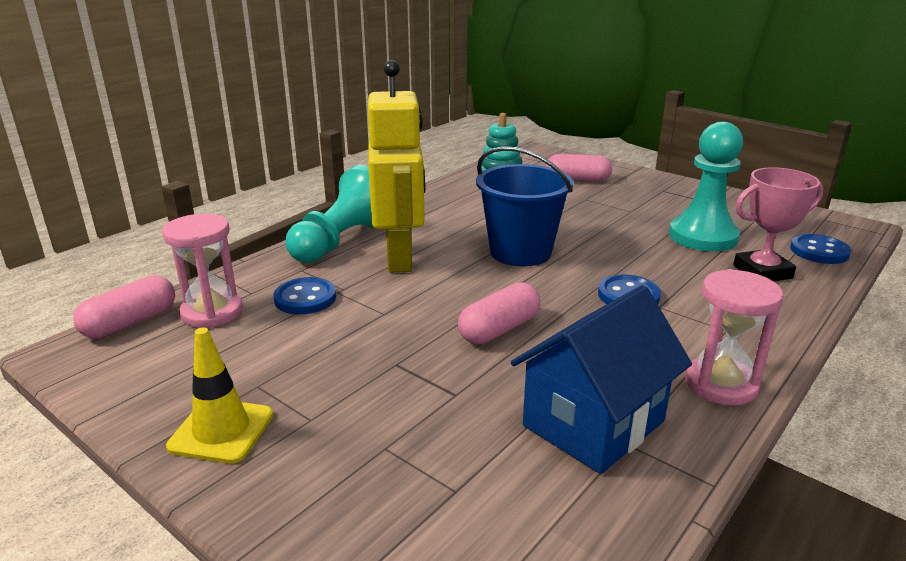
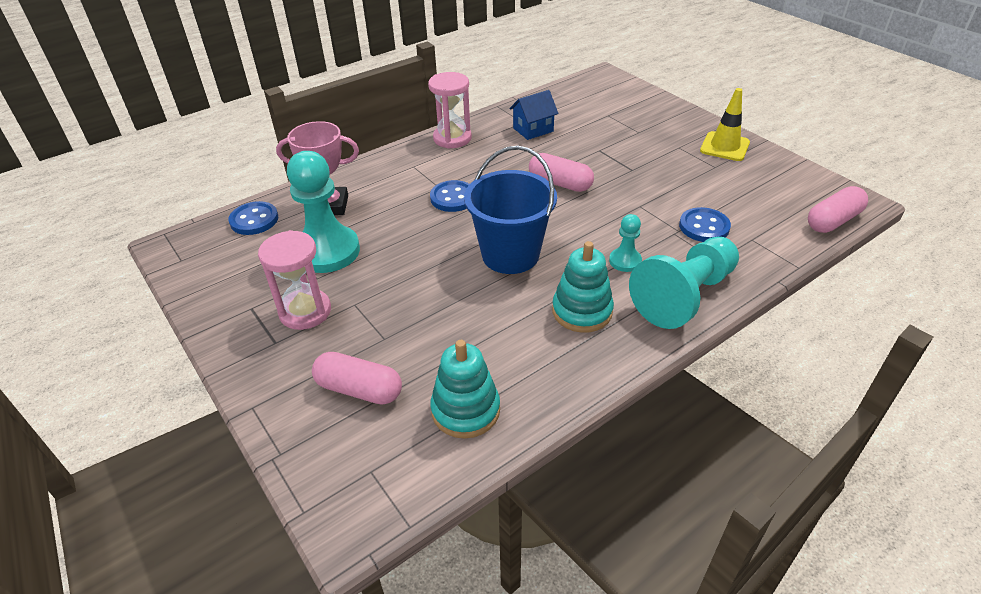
camera: 165 degrees left, 15 degrees up
(212, 312) = (774, 222): pink hourglass -> pink hourglass (305, 311)
(400, 259) = (625, 261): yellow robot -> turquoise pawn
(436, 224) = (582, 311): none -> turquoise stacking toy
(499, 329) = (560, 183): pink capsule -> pink capsule turned 60 degrees clockwise
(593, 423) = (533, 130): blue house -> blue house, size x0.57

